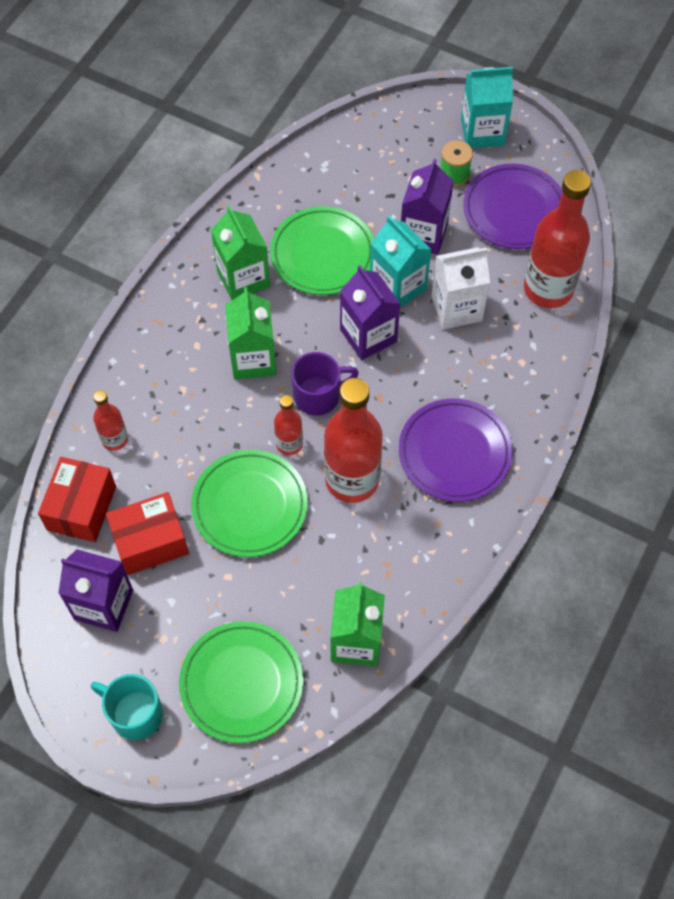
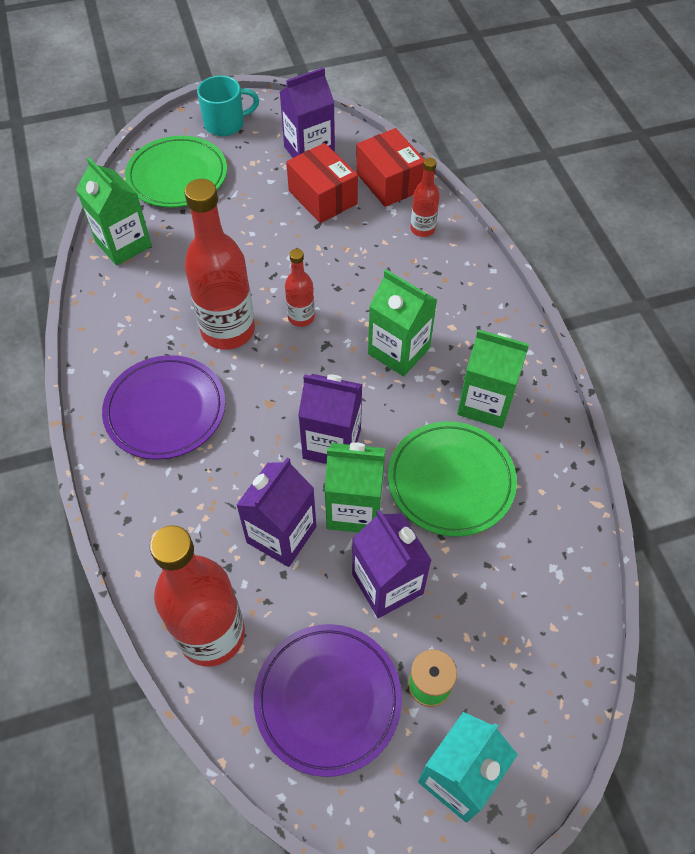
camera: 135 degrees right, 5 degrees down
(150, 542) = (322, 197): red box -> red box turned 60 degrees counterclockwise
(250, 505) = (283, 261): green plate -> none
(318, 395) = (318, 366): purple mug -> none
(398, 286) = (354, 509): turquoise carton -> green carton
(456, 308) = (281, 534): white carton -> purple carton

